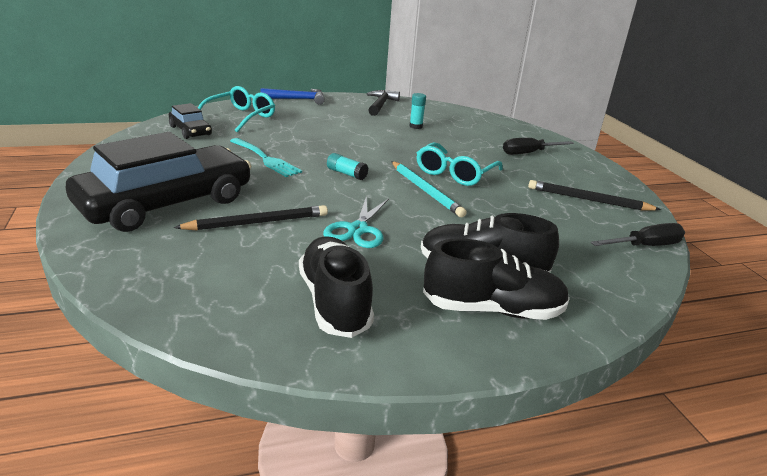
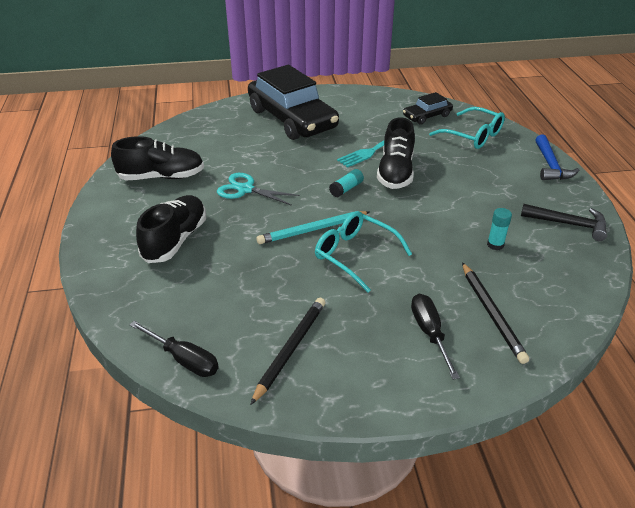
camera: 100 degrees right, 10 degrees up
(257, 222) = (261, 150): black pencil -> black pencil (491, 313)
(493, 309) = (129, 236): black shoe -> black shoe (395, 172)
(645, 246) = (184, 359): black screwdriver -> black screwdriver turned 45 degrees counterclockwise

